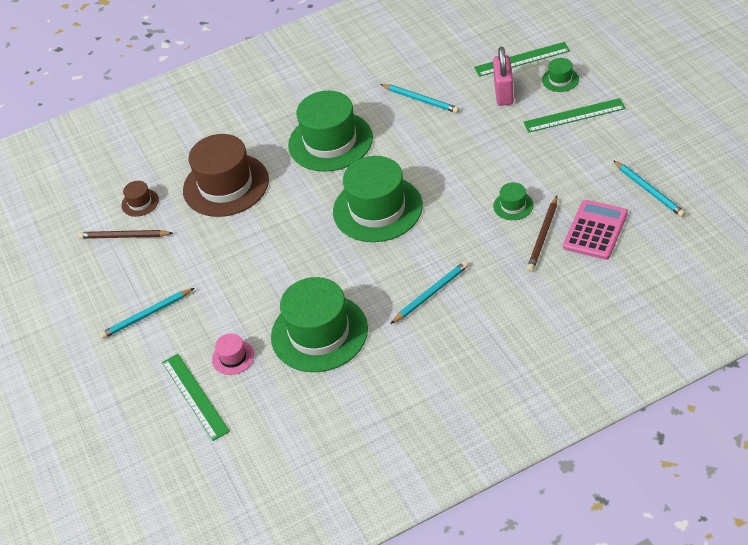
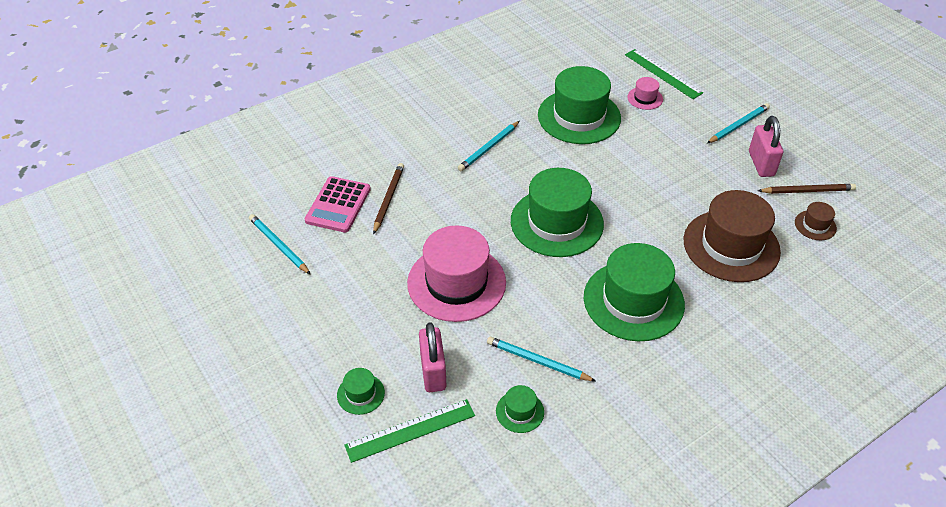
camera: 165 degrees right, 0 degrees up
(150, 267) = (761, 164): none -> pink padlock
(479, 156) = (456, 282): none -> pink hat
(513, 205) = (418, 228): green hat -> green hat (520, 411)
(574, 115) = (347, 338): green ruler -> none

